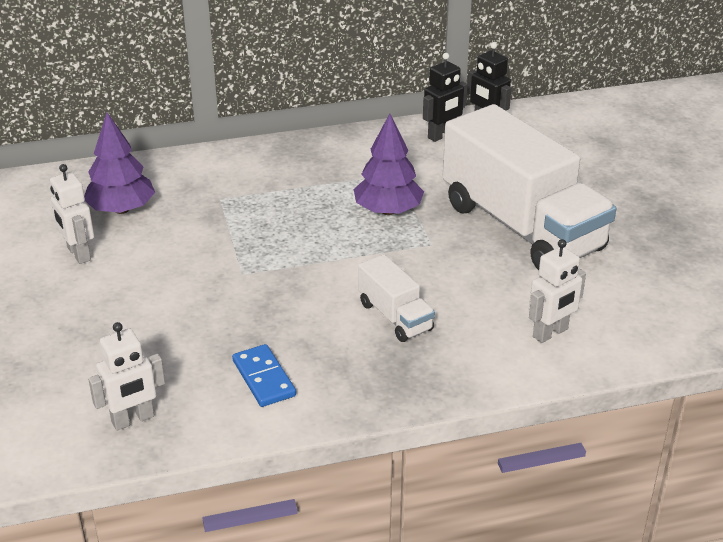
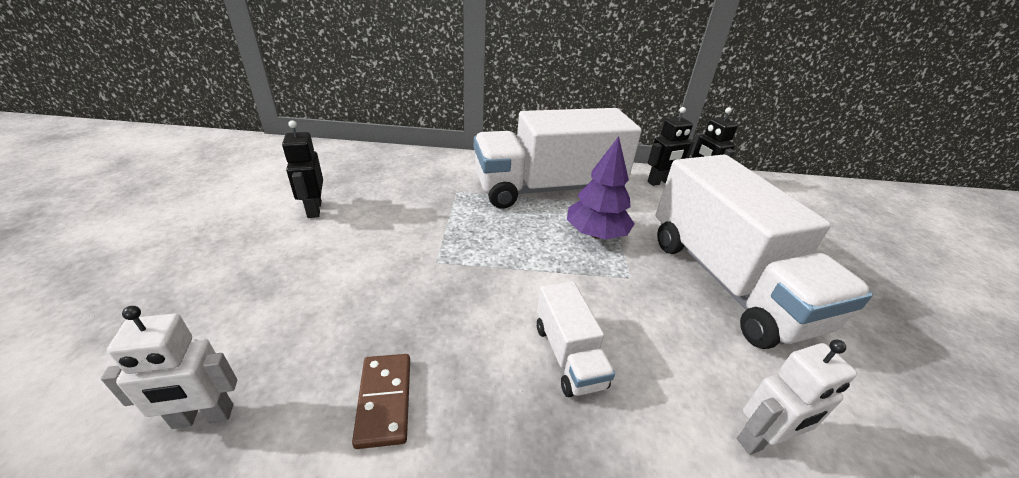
camera: 15 degrees right, 0 degrees up
(78, 254) = (314, 209): white robot -> black robot
(121, 209) = (375, 182): purple tree -> none
(263, 378) = (384, 400): blue domino -> brown domino
(320, 172) = (548, 189): none -> white truck

